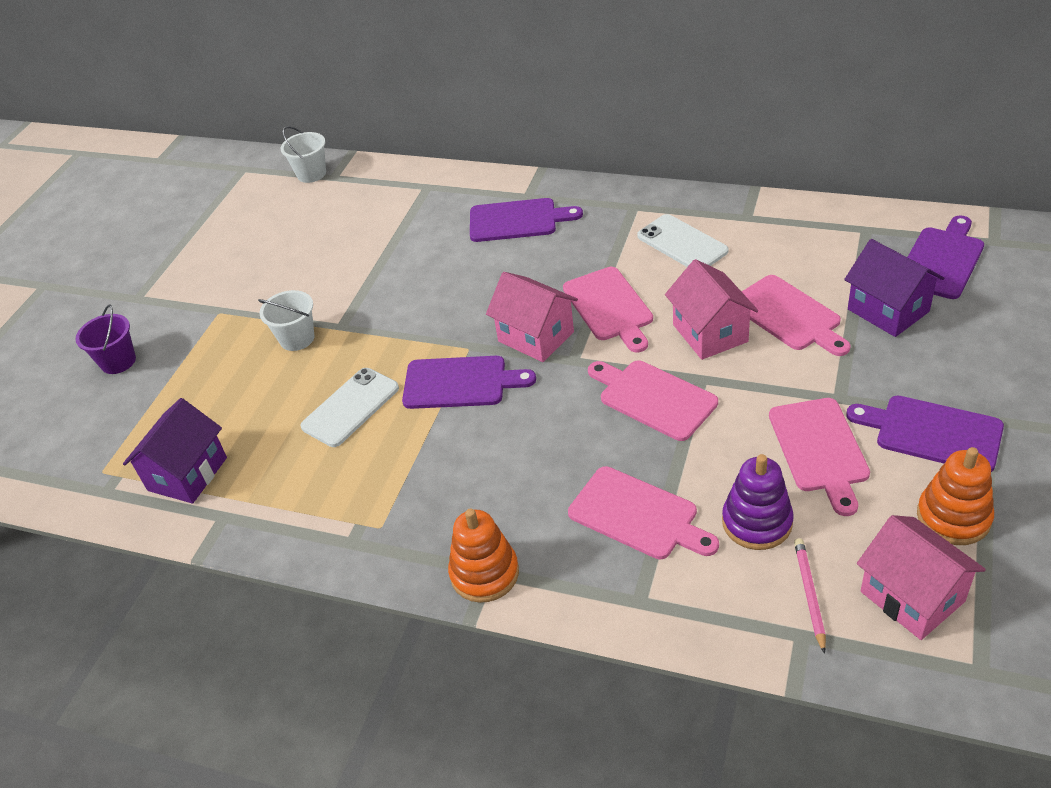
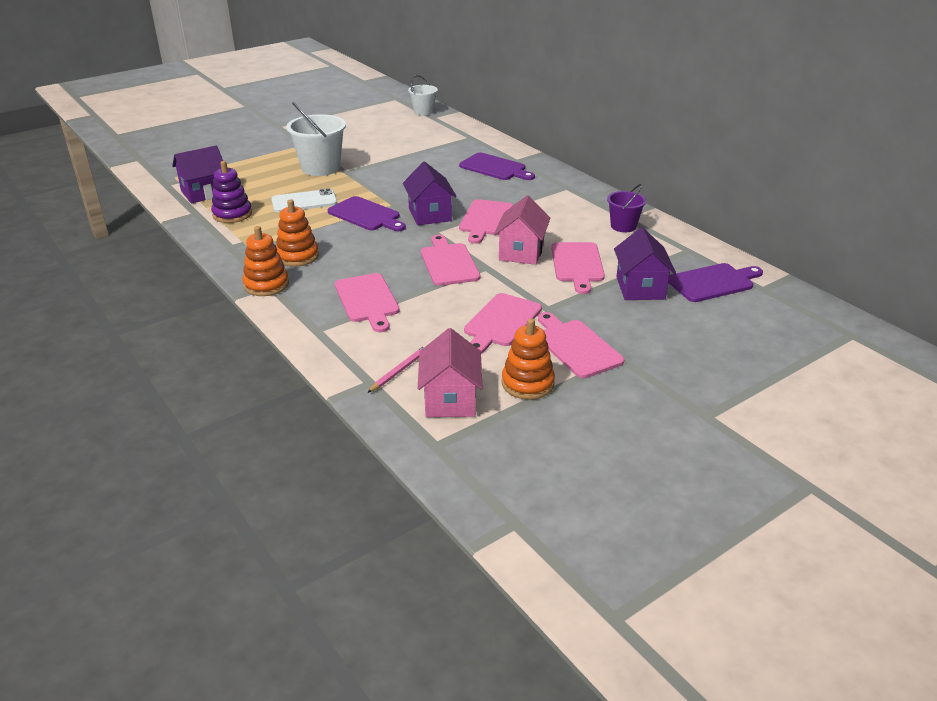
camera: 30 degrees right, 10 degrees down
(118, 361) = (237, 144): purple bucket -> purple bucket (623, 226)
(297, 338) = (320, 168): white bucket -> white bucket, size x1.71
(462, 502) = (297, 256): none -> orange stacking toy
(536, 336) = (430, 214): pink house -> purple house
(682, 243) = (567, 212): white phone -> none
(757, 522) = (420, 332): purple stacking toy -> purple stacking toy (232, 214)
(932, 432) = (576, 346): purple cutting board -> pink cutting board

